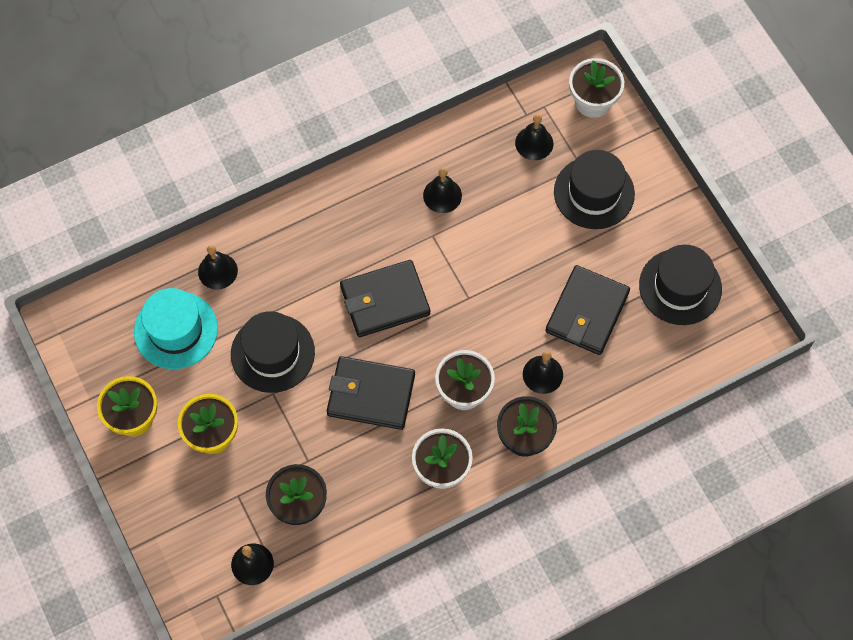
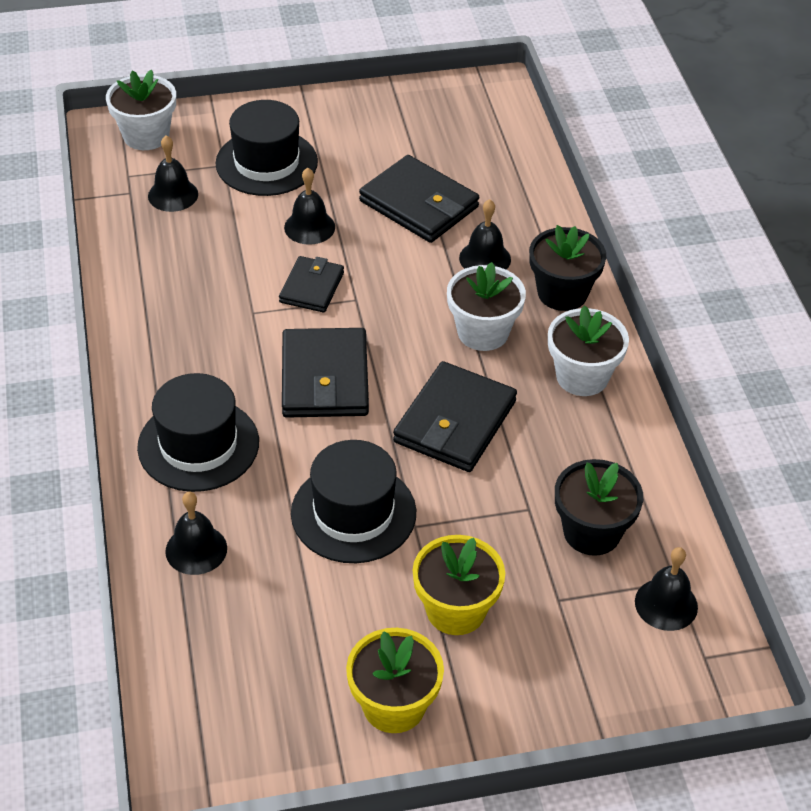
camera: 75 degrees left, 20 degrees down
(176, 330) = (269, 621): turquoise hat -> none
(442, 195) = (200, 290): black bell -> black bell (309, 227)
(470, 265) = (312, 287): none -> black wallet
(680, 287) = (418, 127): black hat -> black hat (198, 445)

